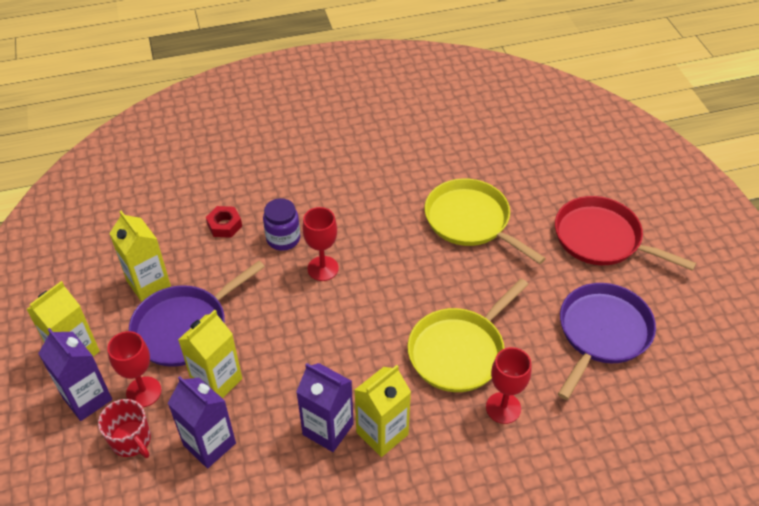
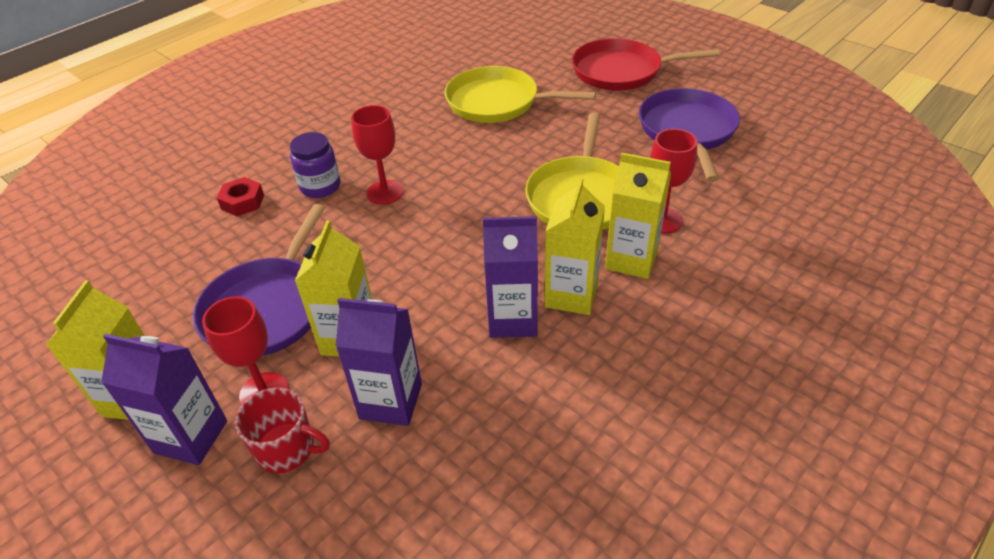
camera: 30 degrees left, 5 degrees down
(148, 283) = (188, 288): yellow carton -> yellow carton (631, 259)

